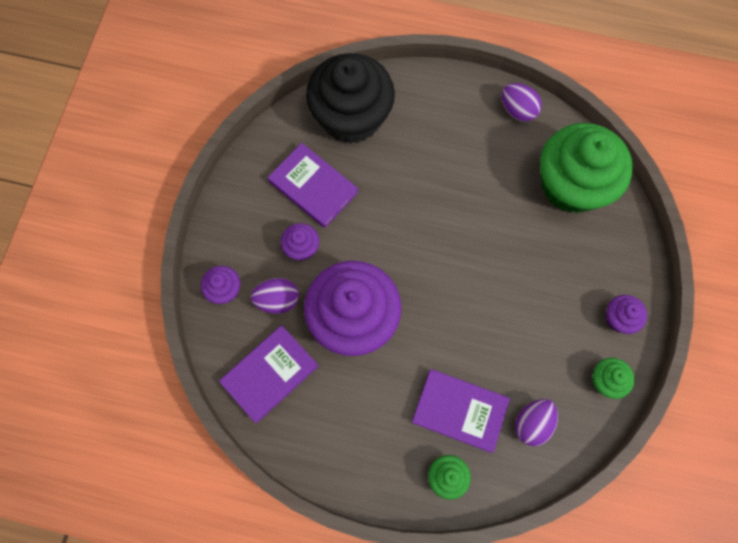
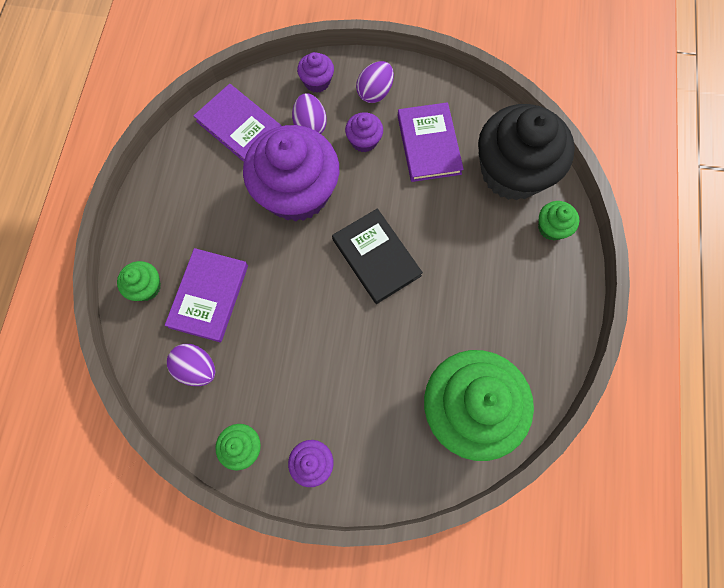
camera: 85 degrees right, 0 degrees up
(313, 187) = (429, 144): purple book -> purple book turned 45 degrees counterclockwise
(410, 93) = (551, 227): none -> green cupcake
(429, 247) = (376, 257): none -> black book
(517, 110) = (552, 344): purple egg -> purple egg (375, 92)

